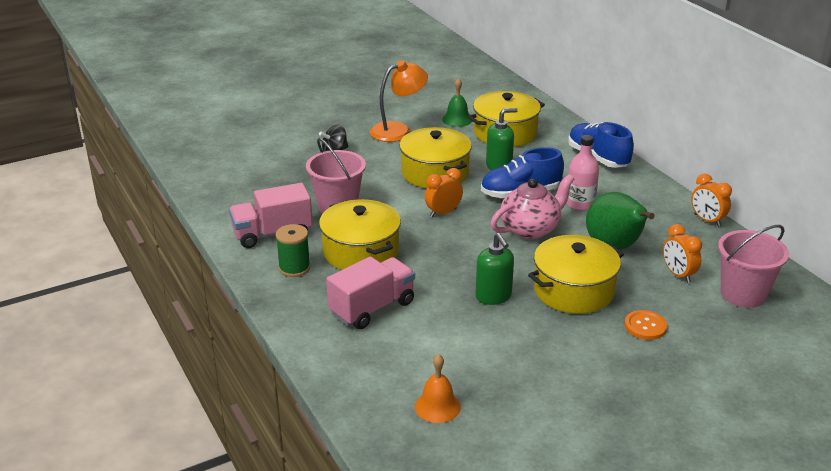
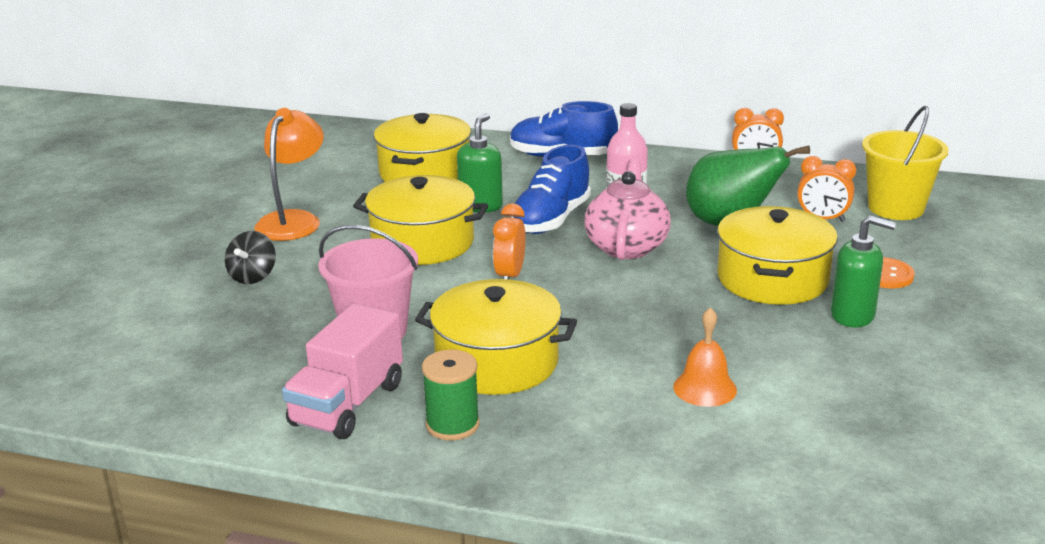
camera: 45 degrees left, 5 degrees down
(372, 308) = (626, 411): pink truck -> none
(437, 406) = (880, 461): orange bell -> orange bell (705, 388)
(457, 119) = (344, 181): green bell -> none
(493, 296) = (718, 326): green soap dispenser -> green soap dispenser (853, 315)
(743, 294) = (896, 208): pink bucket -> yellow bucket

